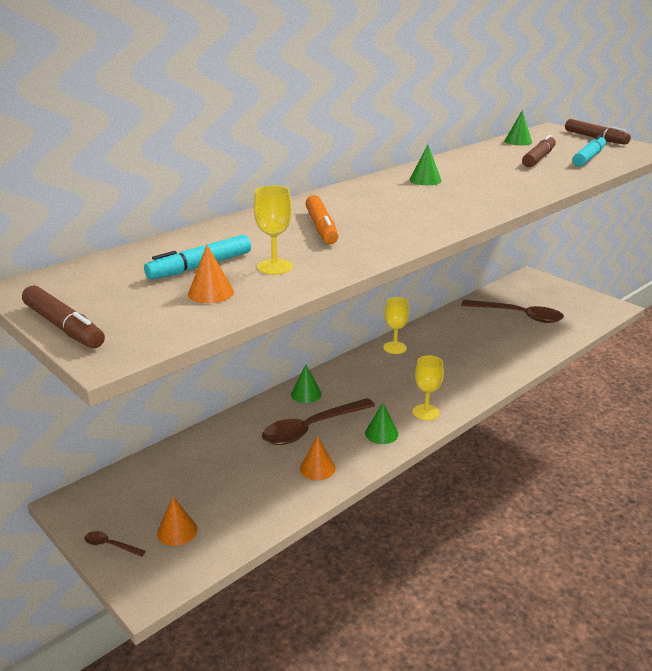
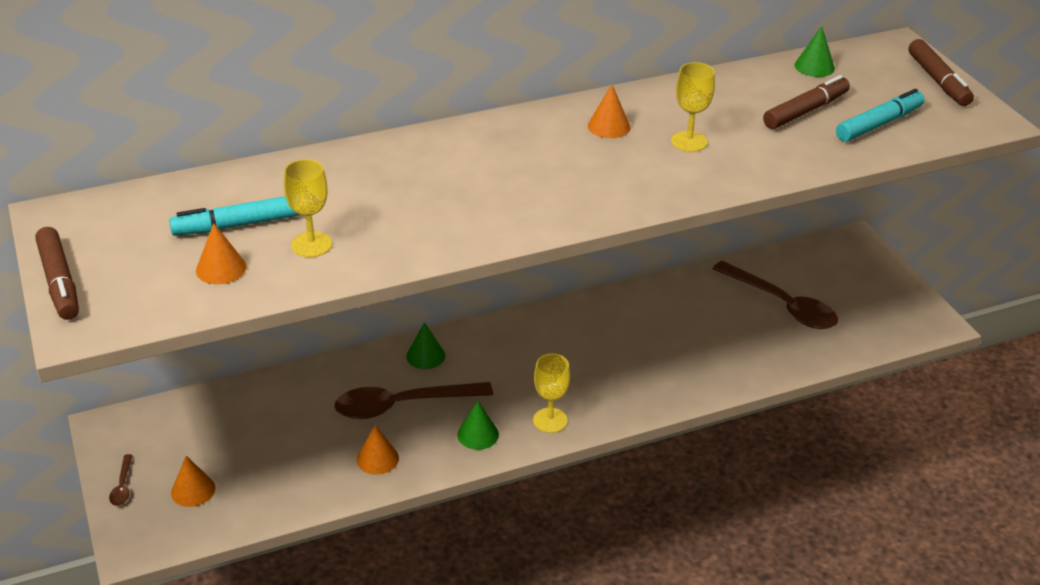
camera: 20 degrees right, 10 degrees up
(110, 545) = (122, 486): brown spoon -> brown spoon turned 135 degrees counterclockwise
(321, 227) = (410, 190): orange marker -> none
(395, 348) = (577, 315): yellow goblet -> yellow goblet (689, 141)
(425, 180) = (609, 126): green cone -> orange cone

